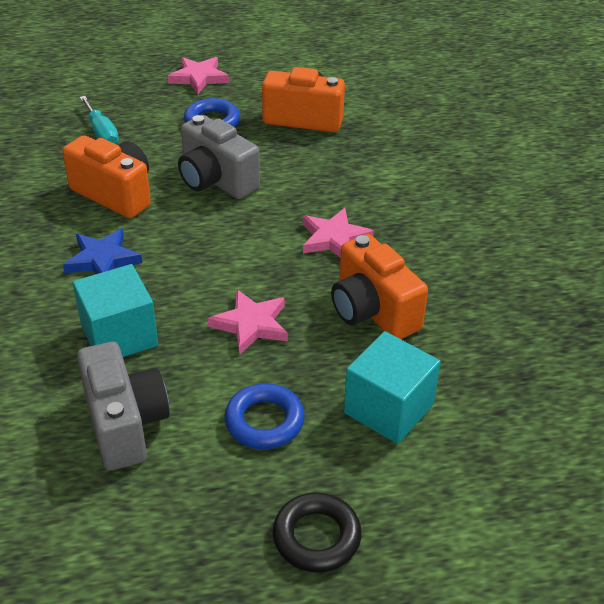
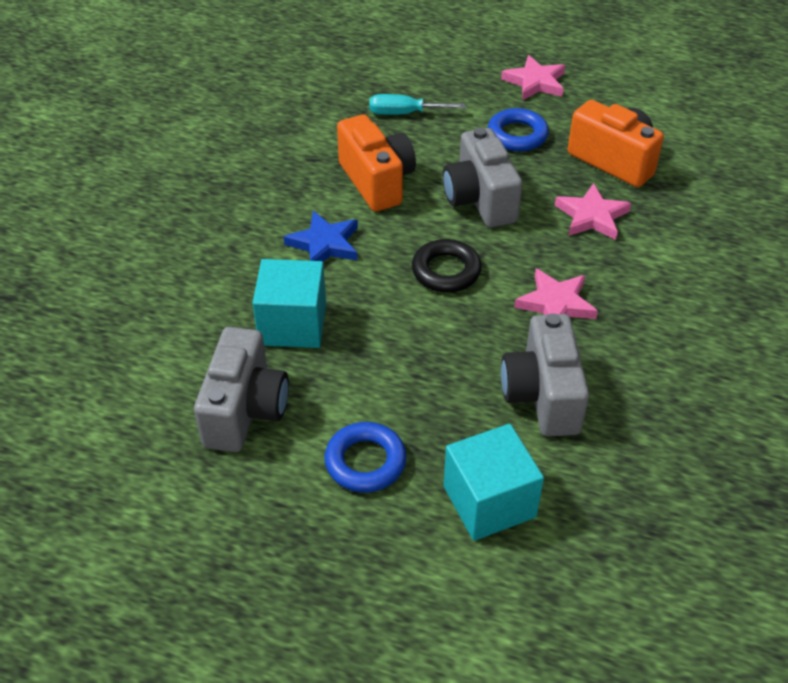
camera: 30 degrees right, 5 degrees up
(101, 133) = (404, 113): turquoise screwdriver -> turquoise screwdriver turned 90 degrees clockwise
(251, 325) = (416, 361): pink star -> pink star (591, 216)
(316, 537) = (338, 593): black ring -> black ring (446, 271)
(372, 311) = (542, 395): orange camera -> grey camera

